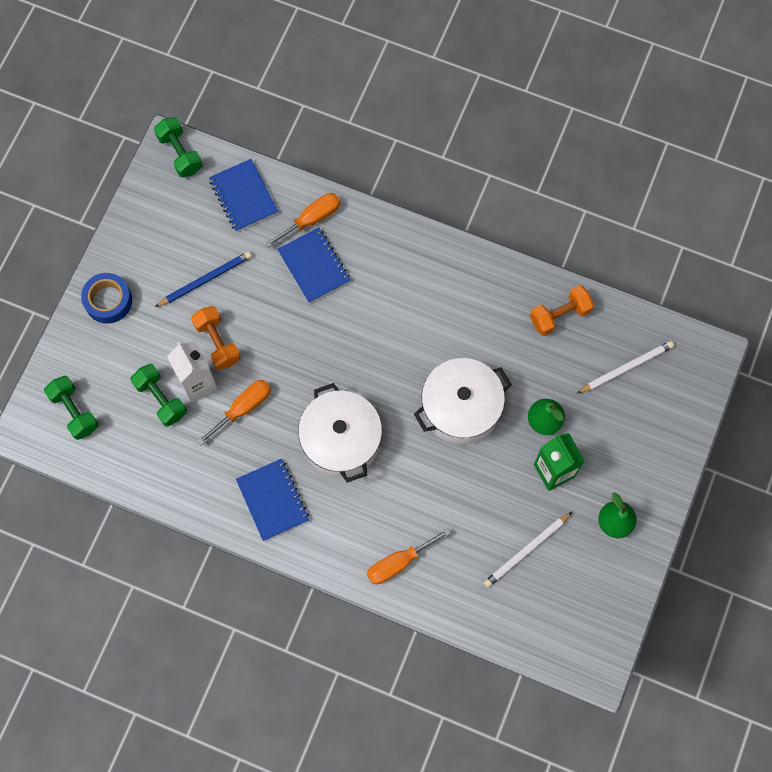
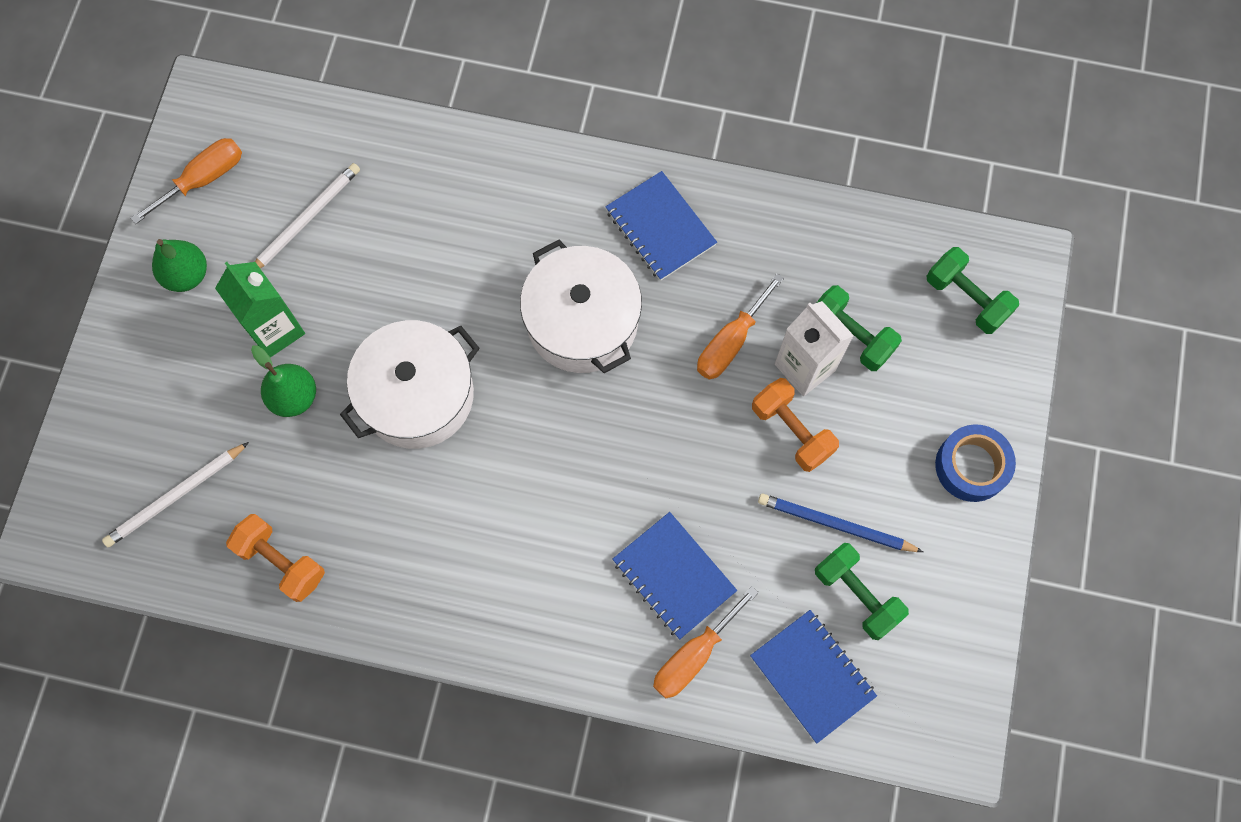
camera: 170 degrees right, 0 degrees up
(180, 153) = (935, 735): green dumbbell -> green dumbbell (856, 594)
(205, 280) = (835, 525): blue pencil -> blue pencil turned 60 degrees clockwise
(398, 563) = (476, 177): orange screwdriver -> orange screwdriver (203, 179)
(560, 315) = (281, 562): orange dumbbell -> orange dumbbell turned 75 degrees clockwise

